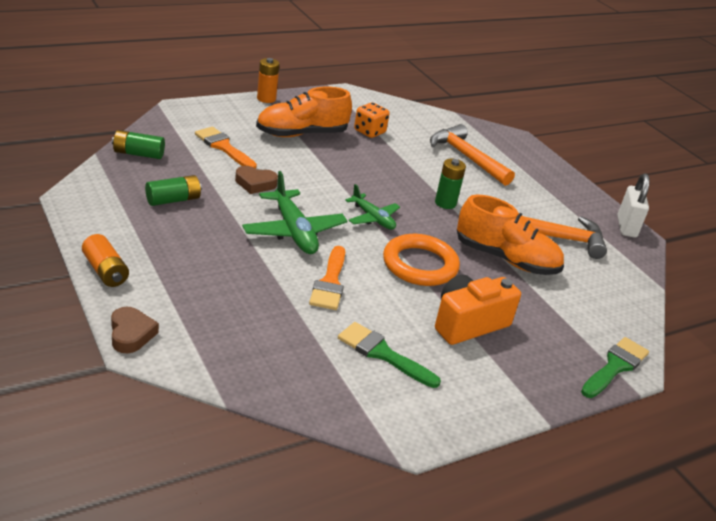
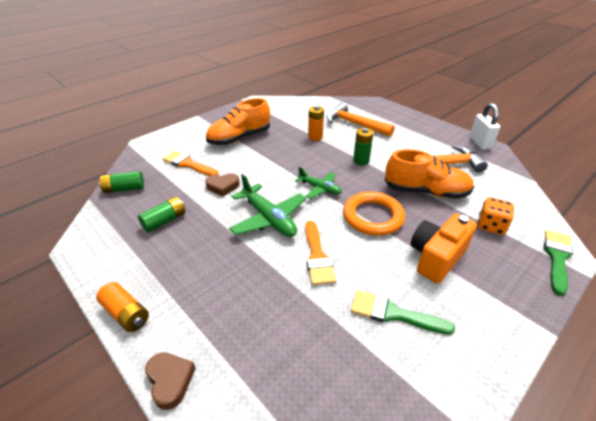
camera: 10 degrees left, 5 degrees up
(266, 99) = (204, 119): orange battery -> orange battery (315, 137)
(369, 132) = (284, 124): orange dice -> orange dice (491, 226)

